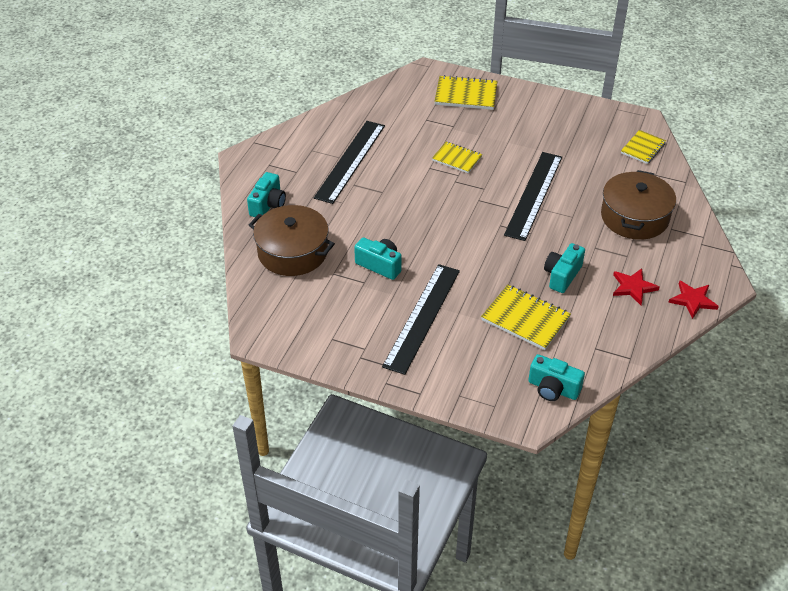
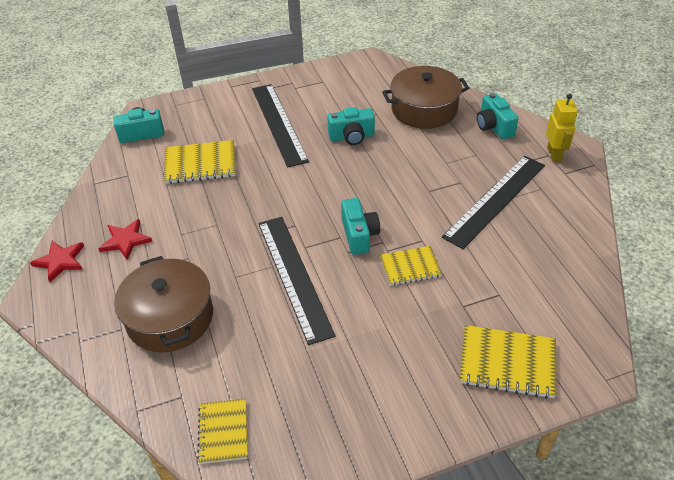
camera: 140 degrees right, 0 degrees up
(265, 162) = (554, 154): none -> yellow robot
(350, 161) = (495, 200): black ruler -> black ruler turned 60 degrees clockwise
(466, 95) = (507, 363): yellow notebook -> yellow notebook turned 45 degrees clockwise
(562, 275) = (198, 213): turquoise camera -> turquoise camera (359, 235)

